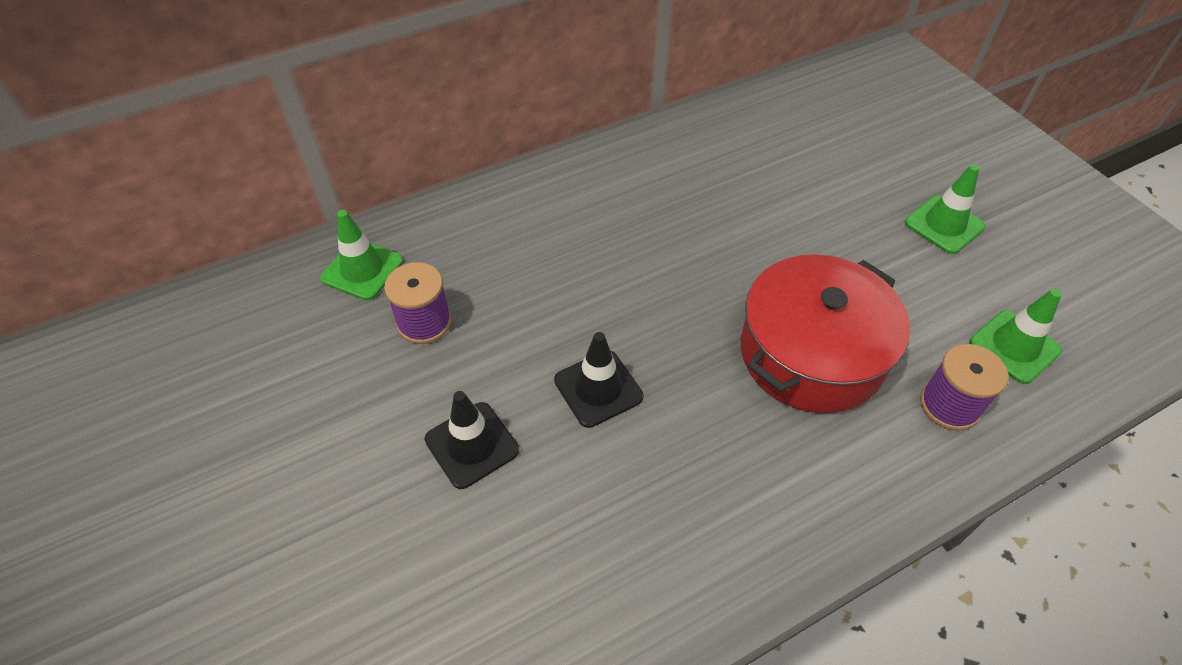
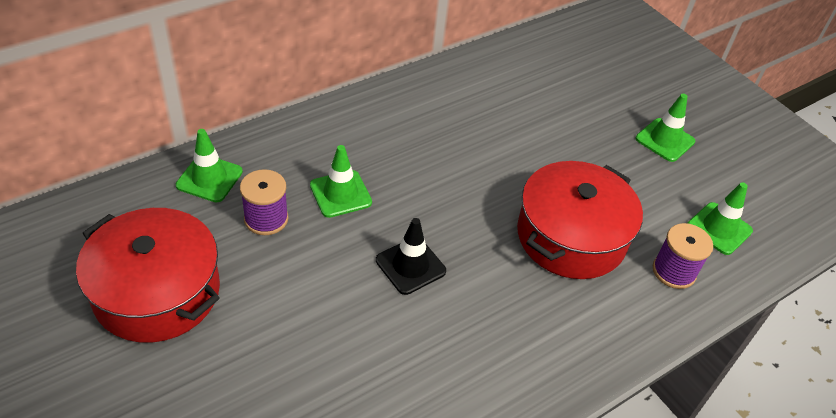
camera: 10 degrees left, 5 degrees down
(281, 414) = (157, 292): none -> red pot
(472, 445) = (315, 310): black traffic cone -> none
(519, 291) = (340, 194): none -> green traffic cone

